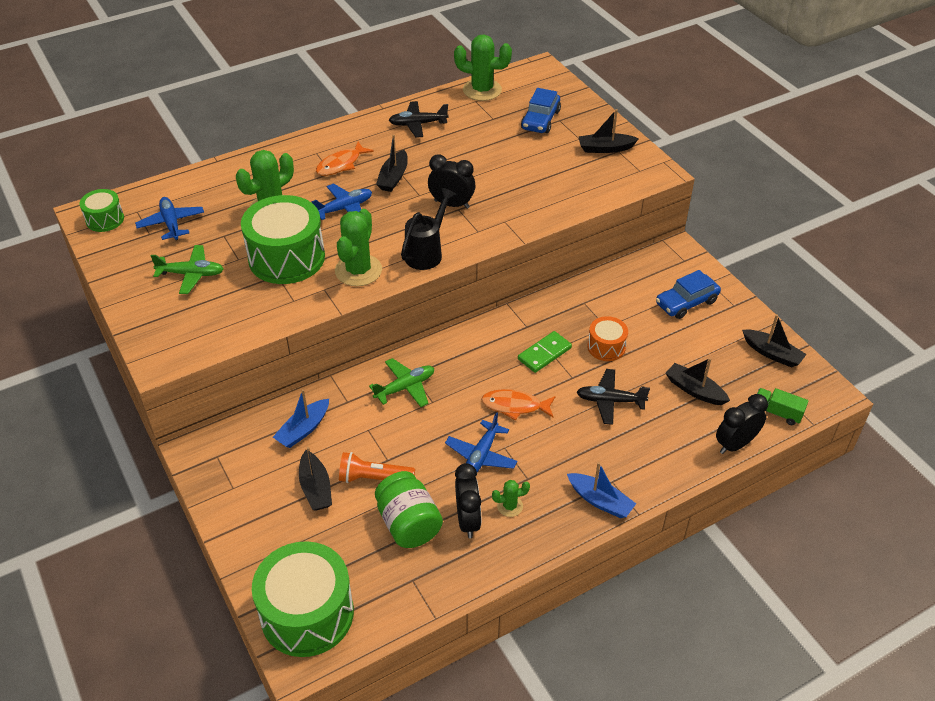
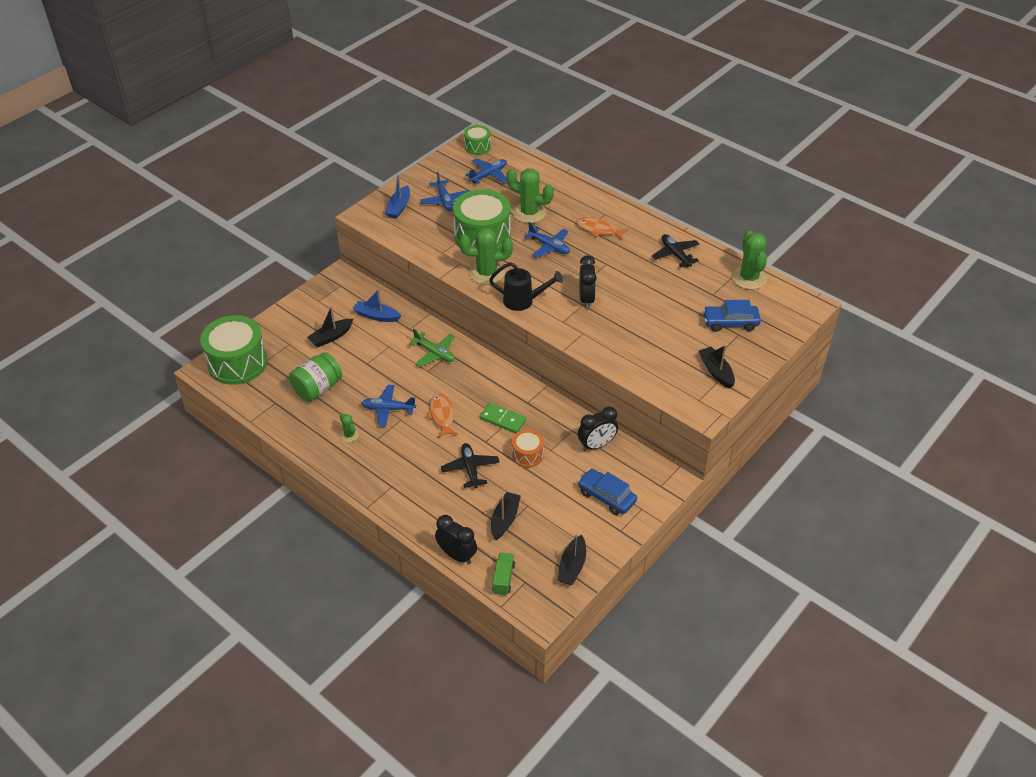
camera: 70 degrees right, 0 degrees up
(191, 274) = (444, 200): green plane -> blue plane
(374, 478) = (349, 361): orange flashlight -> none
(393, 177) = (599, 260): black boat -> none
(468, 520) = (330, 417): black clock -> black clock (596, 445)
(600, 501) = (371, 483): blue boat -> blue boat (399, 207)

